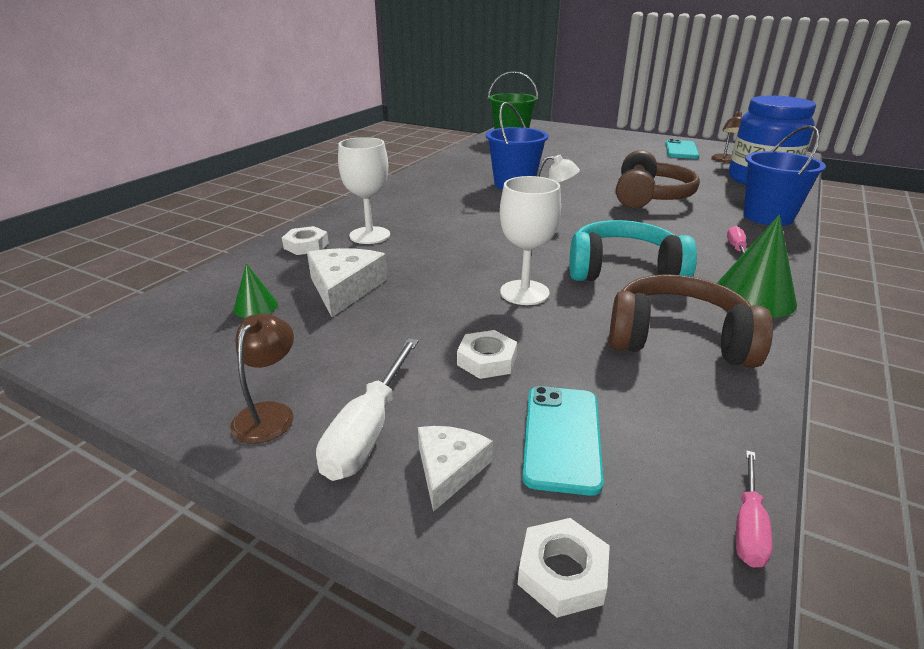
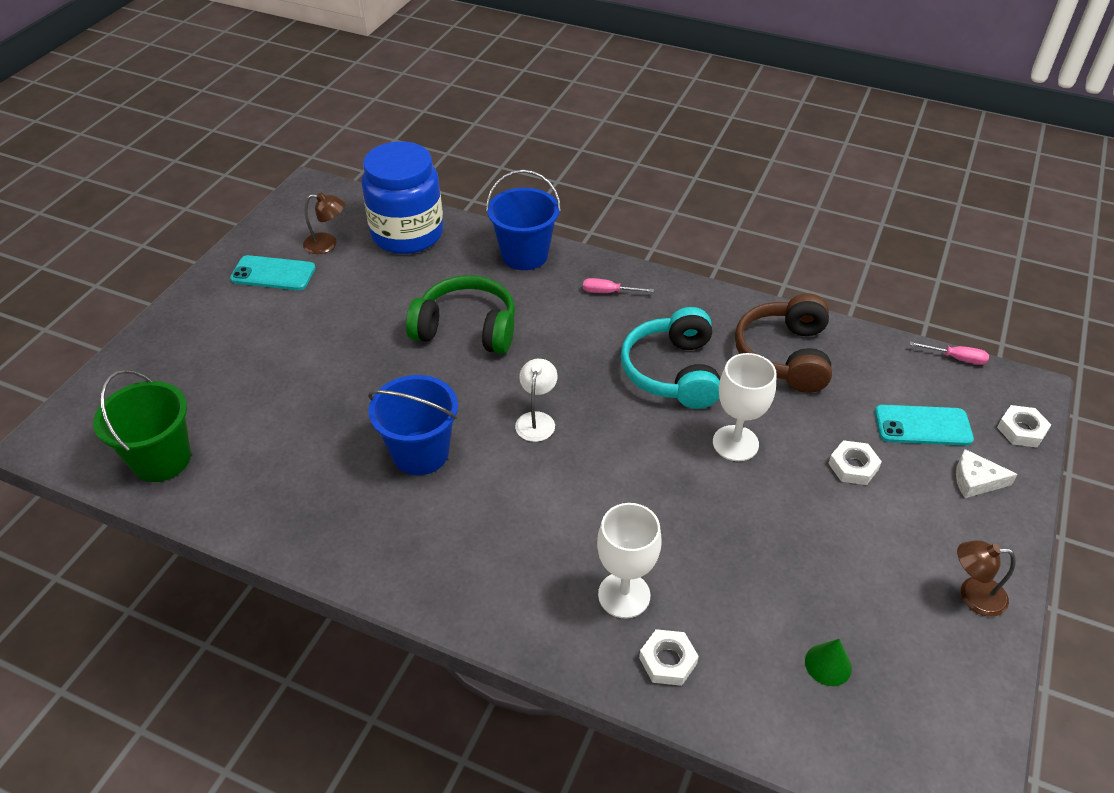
camera: 95 degrees left, 15 degrees up
(344, 288) = (766, 591): white cheese -> none
(368, 430) = (962, 528): white screwdriver -> none
(649, 196) = (466, 329): brown headphones -> green headphones
(753, 297) = (704, 303): green cone -> none

